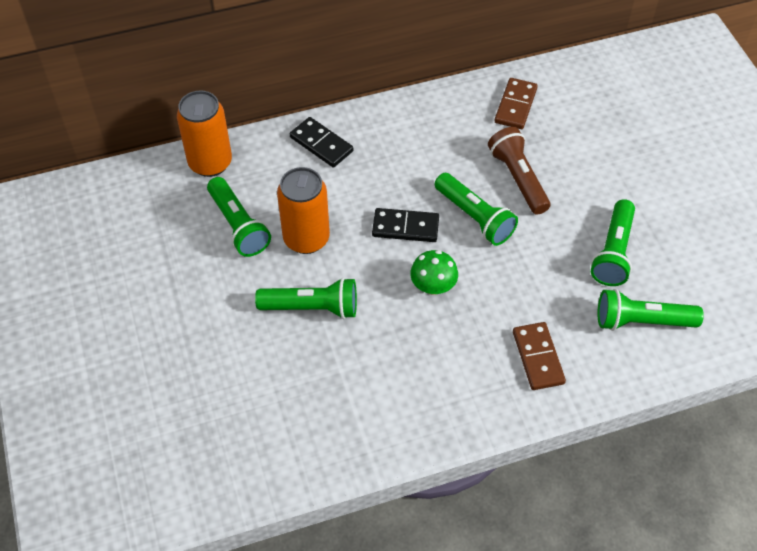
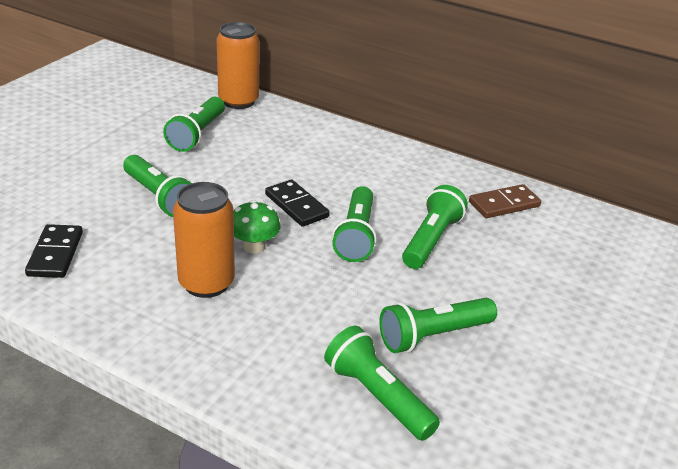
camera: 45 degrees right, 20 degrees down
(306, 239) = (223, 166): orange can -> orange can (206, 283)
(321, 144) = (321, 135): black domino -> black domino (55, 254)
(518, 179) = (431, 240): brown flashlight -> green flashlight
(538, 357) = (249, 344): brown domino -> none

